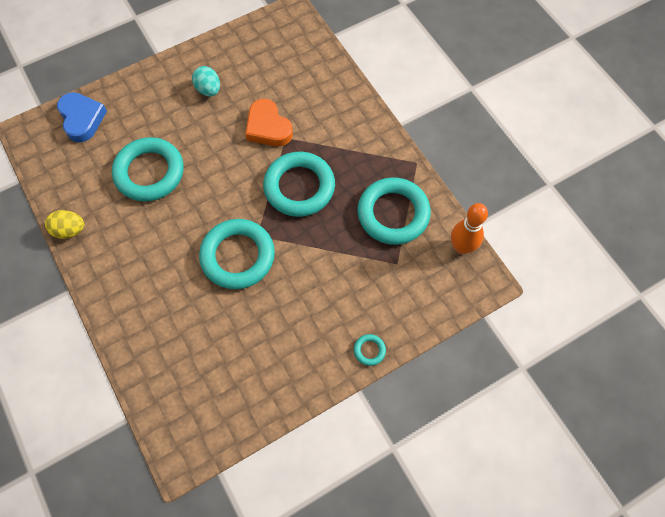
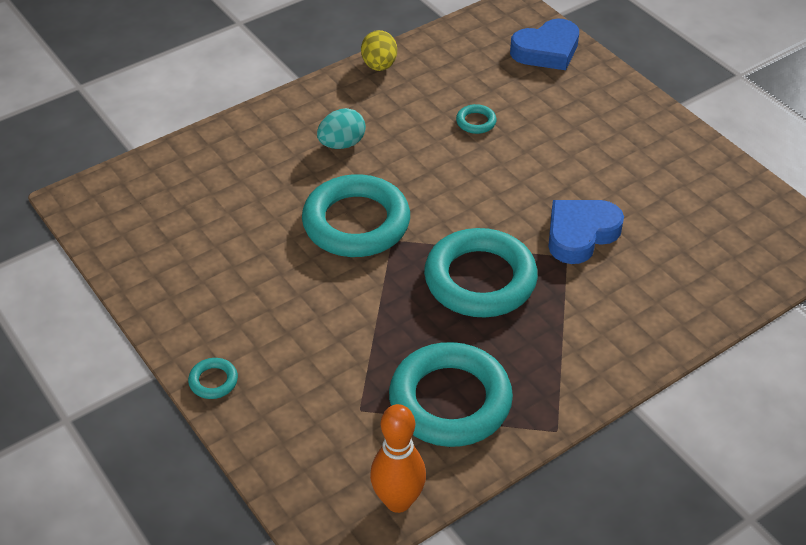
camera: 85 degrees right, 20 degrees down
(149, 172) = (476, 122): turquoise ring -> turquoise ring, size x0.41
(208, 89) = (631, 162): turquoise egg -> turquoise egg (342, 144)
(268, 127) = (580, 234): orange heart -> blue heart

